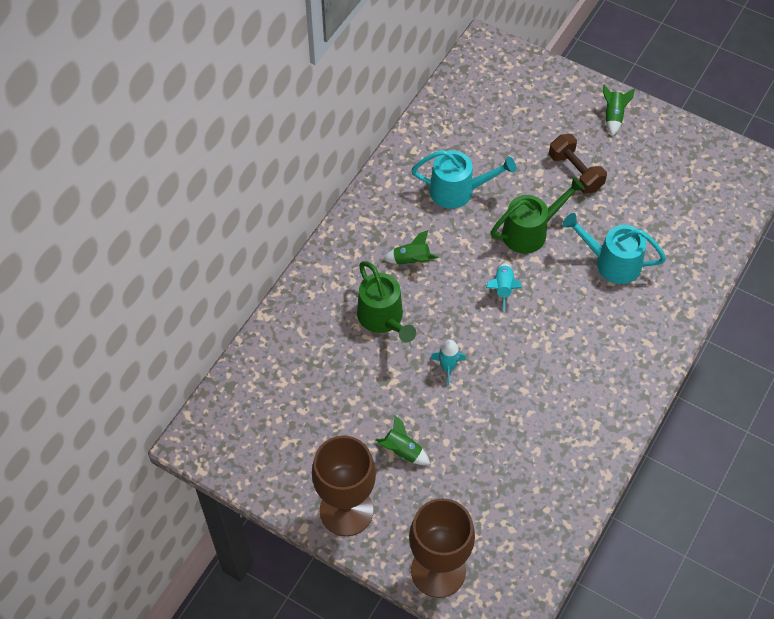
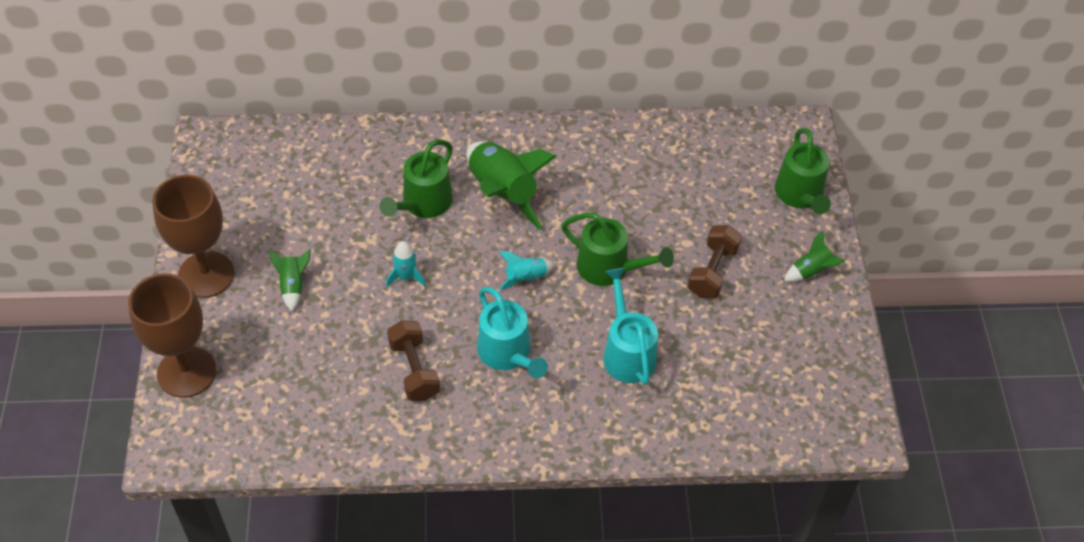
camera: 55 degrees right, 5 degrees down
(411, 260) = (502, 193): green rocket -> green rocket, size x2.10
(458, 191) = (610, 190): turquoise watering can -> turquoise watering can (508, 354)
(540, 406) = (414, 370): none -> brown dumbbell
(544, 83) = (800, 195): none -> green watering can

